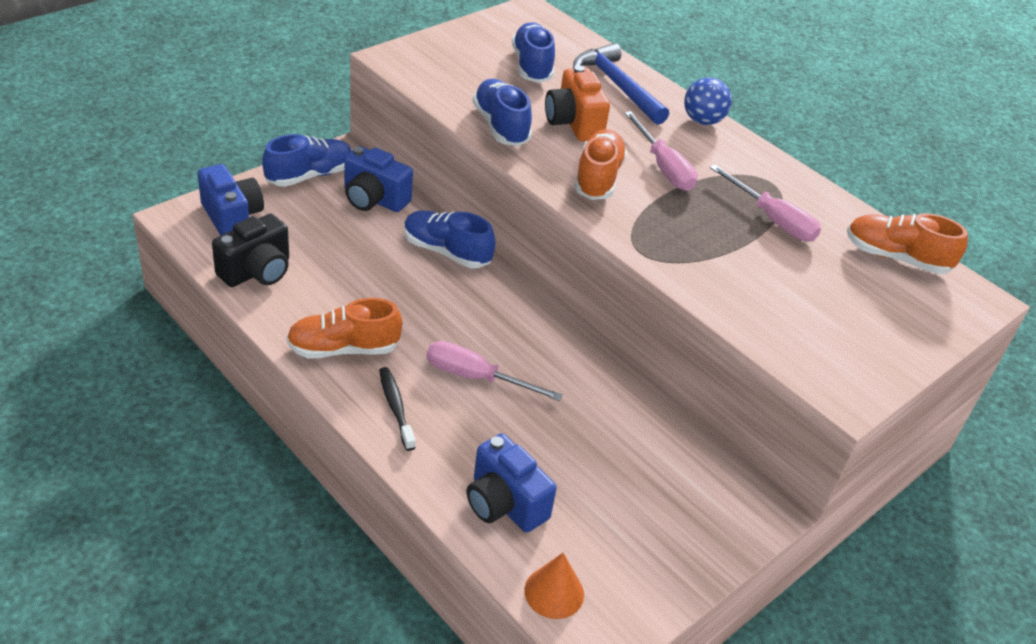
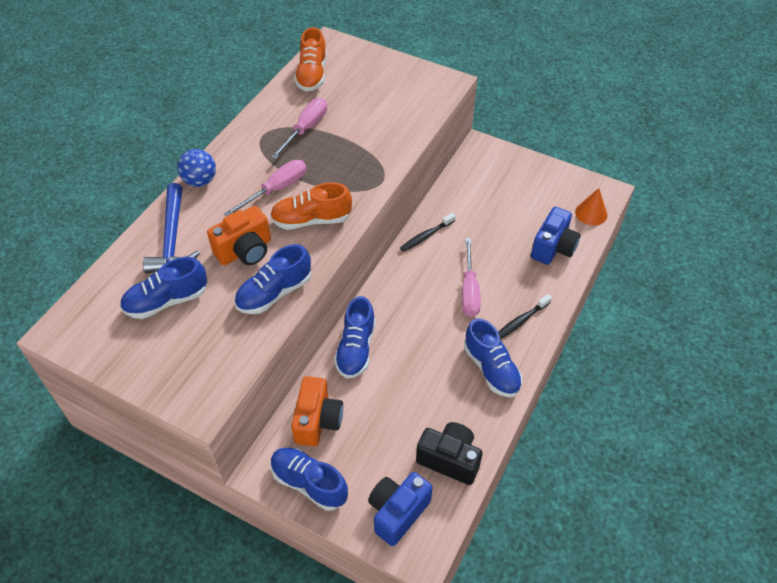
camera: 105 degrees left, 10 degrees up
(343, 349) = (491, 369): orange shoe -> blue shoe
(374, 199) = (317, 421): blue camera -> orange camera
(594, 371) = (426, 236): none -> black toothbrush
(617, 86) = (172, 239): blue hammer -> blue hammer turned 45 degrees counterclockwise

